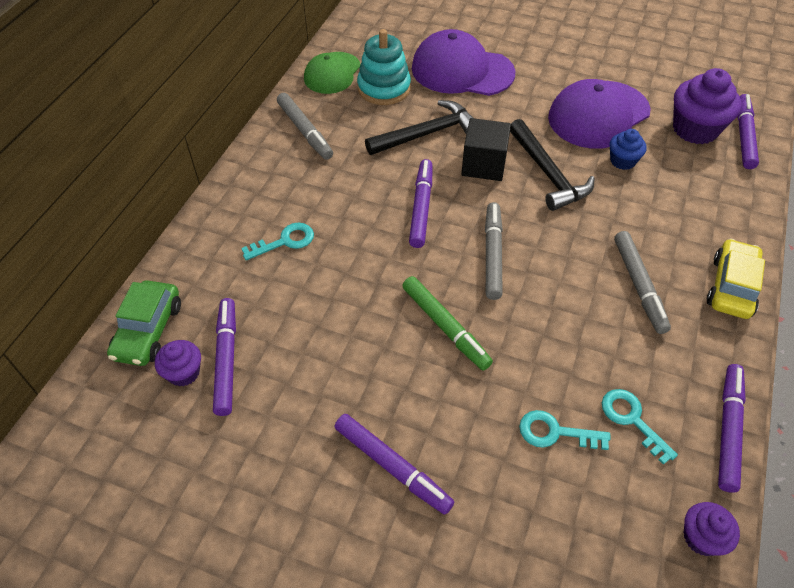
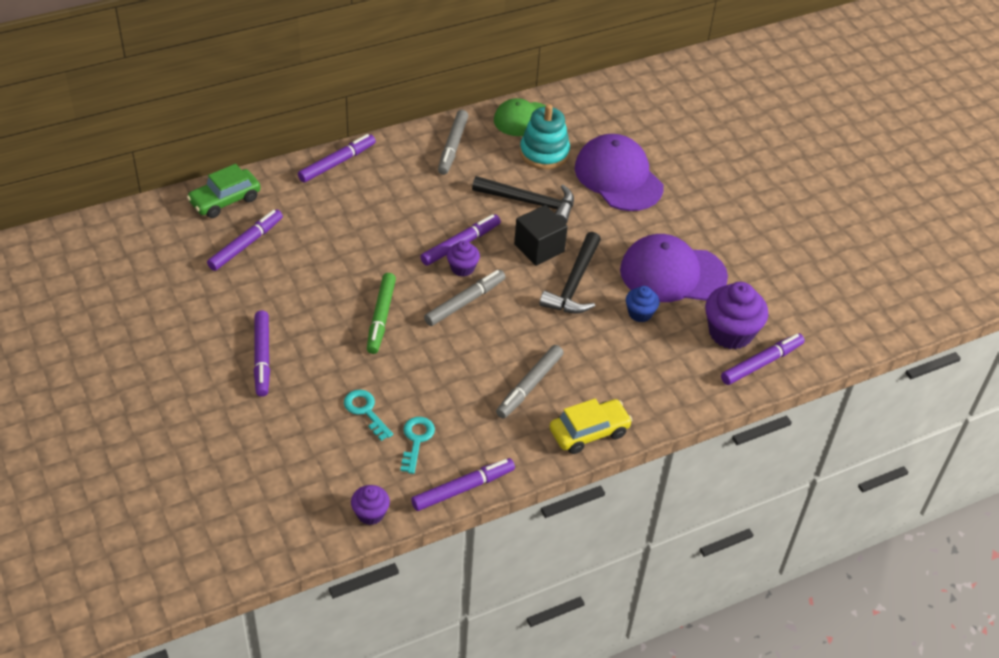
camera: 40 degrees right, 5 degrees down
(184, 373) = (218, 235): purple cupcake -> purple cupcake (462, 268)
(219, 214) = (337, 163): none -> purple marker
(285, 241) = (354, 205): turquoise key -> none

